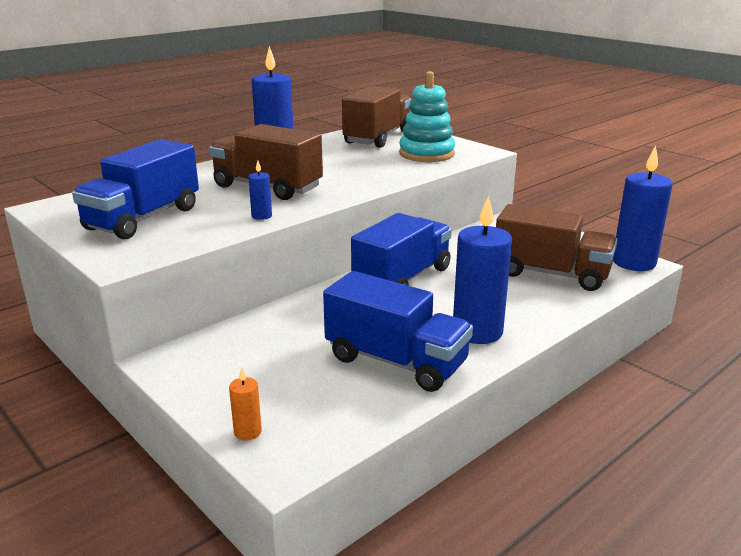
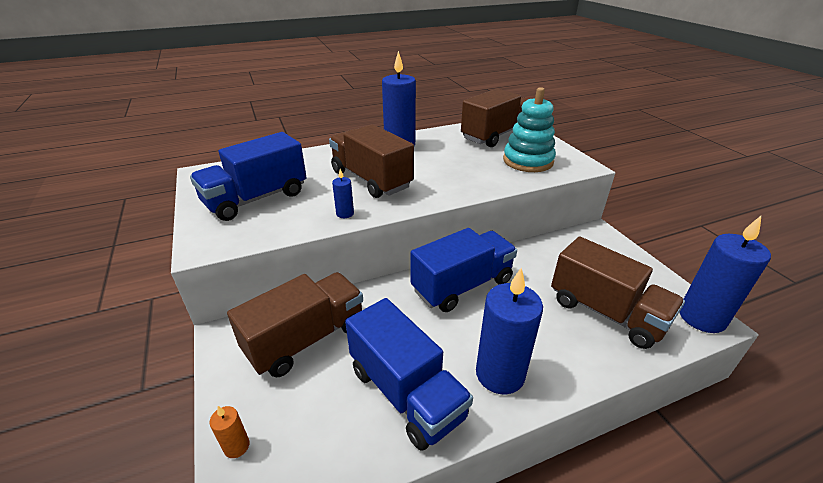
camera: 20 degrees right, 10 degrees up
(261, 347) = (306, 339): none -> brown truck

